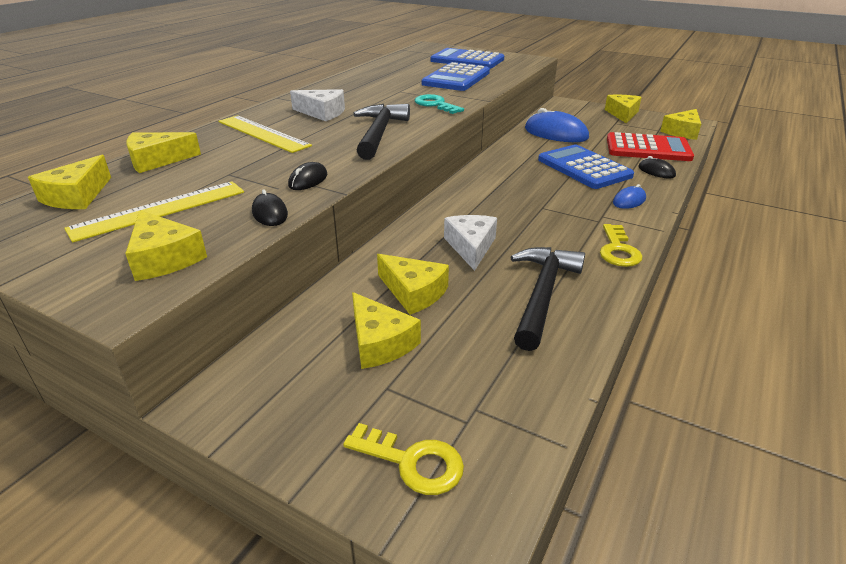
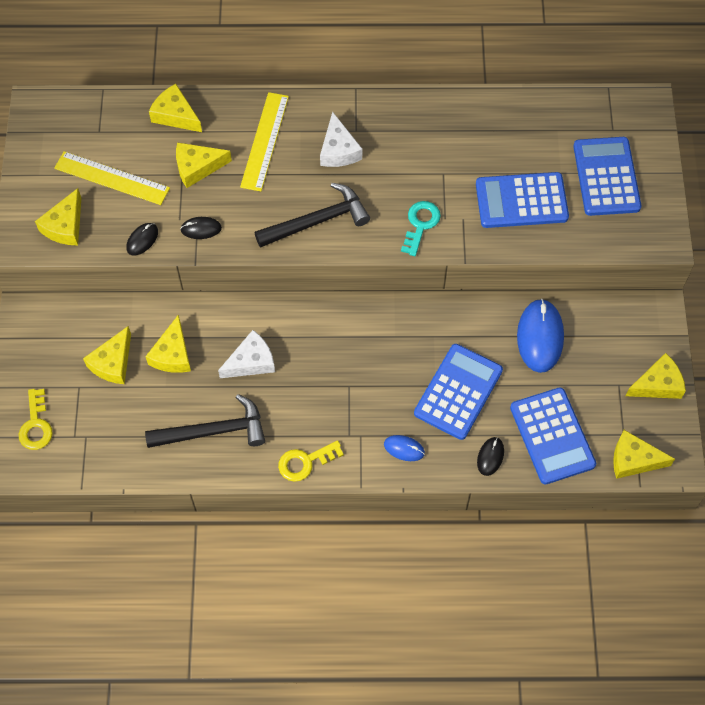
camera: 60 degrees right, 30 degrees up
(77, 196) = (102, 119): yellow cheese -> yellow cheese (197, 167)
(648, 148) = (552, 436): red calculator -> blue calculator

